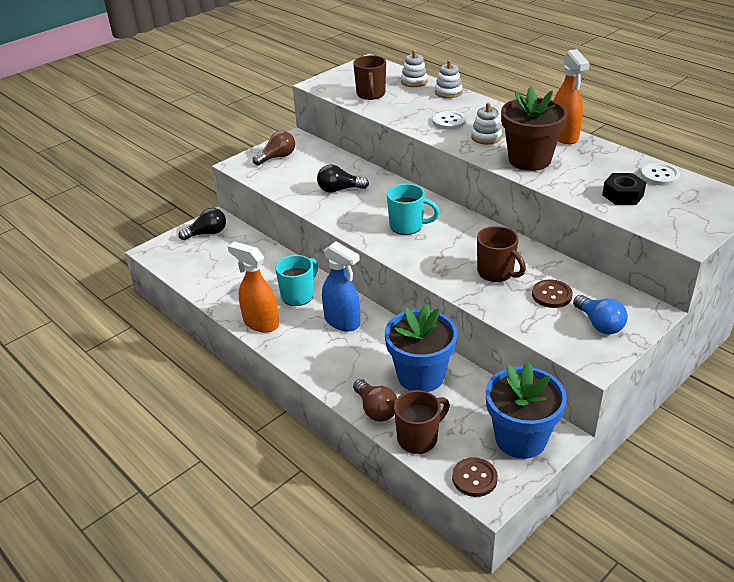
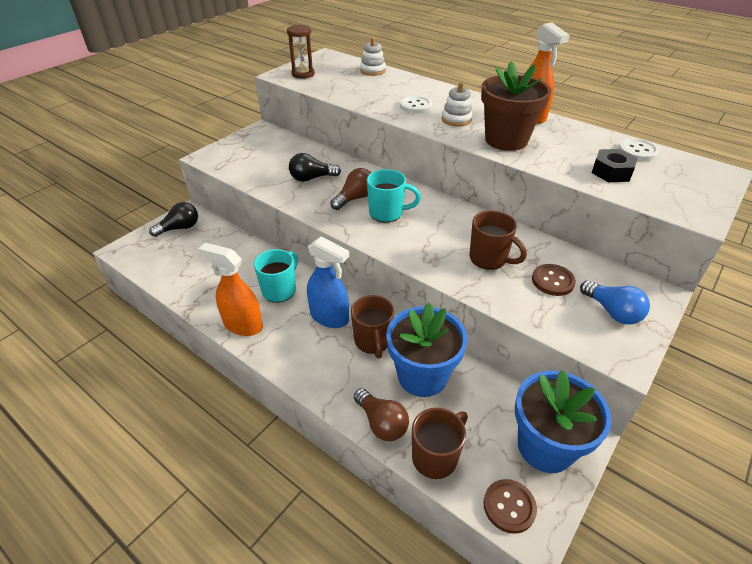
camera: 10 degrees left, 5 degrees up
(277, 157) = (245, 148): brown light bulb -> brown light bulb (355, 198)
(341, 84) = (303, 74): none -> brown hourglass
(371, 94) = (333, 83): brown mug -> brown mug (373, 341)
(448, 92) = (408, 79): white stacking toy -> none

